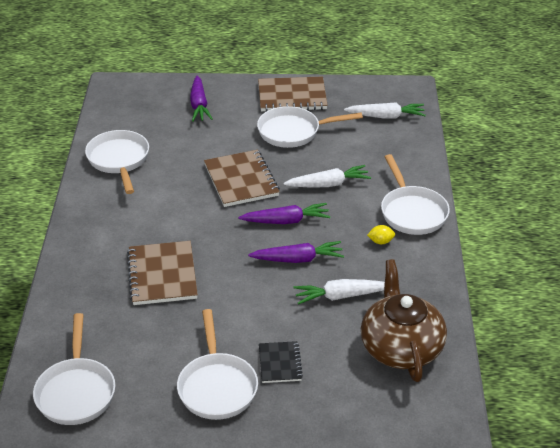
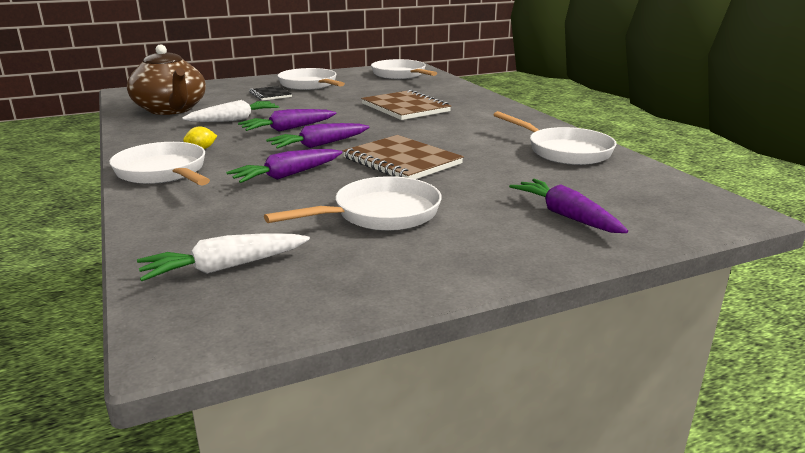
camera: 155 degrees right, 15 degrees down
(292, 96) = (431, 261): brown notebook -> none
(328, 184) = (287, 175): white carrot -> purple carrot

